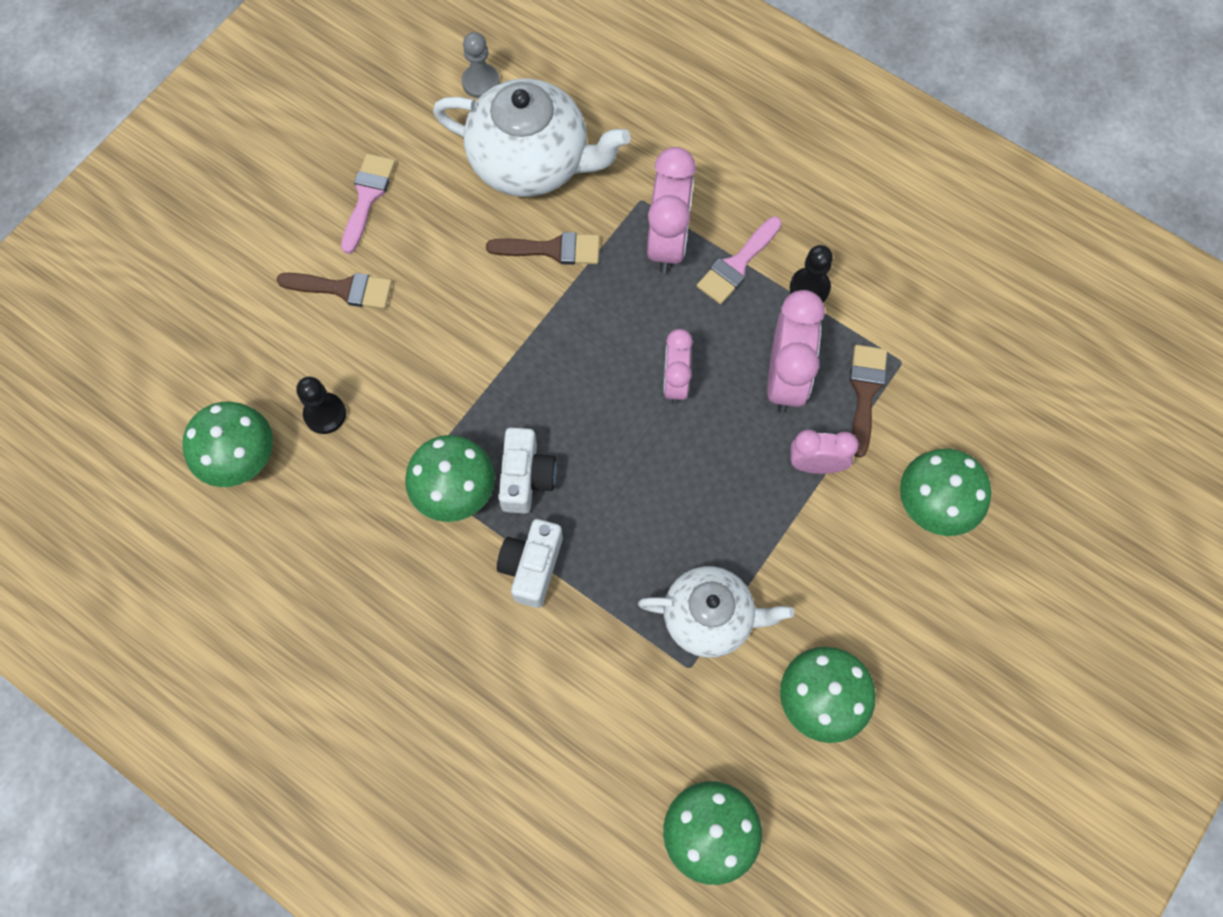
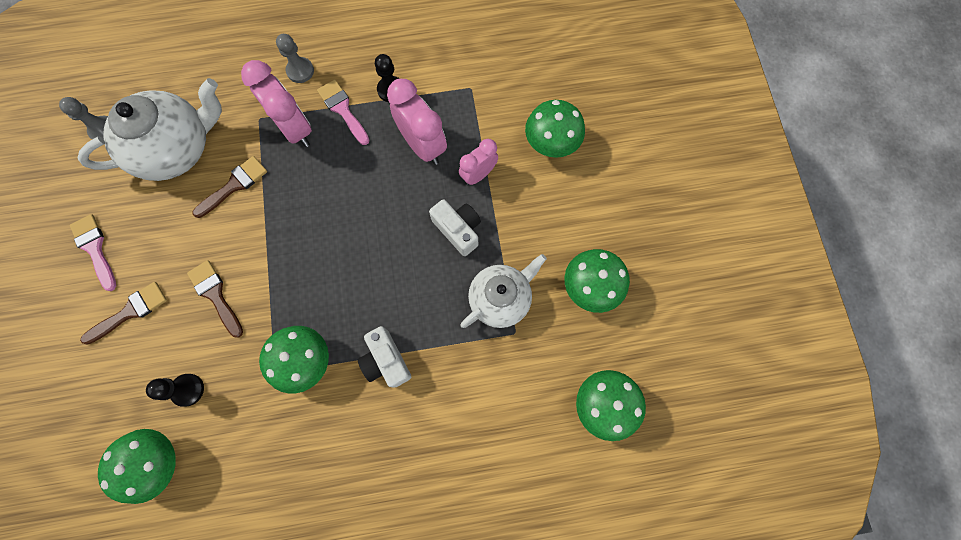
camera: 45 degrees left, 5 degrees up
(526, 477) = (337, 317): white camera -> white camera (458, 230)
(675, 382) = (369, 197): pink clock -> none
(731, 184) = (300, 71): none -> grey pawn
(737, 265) = (343, 109): pink brush -> pink brush turned 150 degrees clockwise
(865, 392) = (468, 118): brown brush -> brown brush (215, 295)

